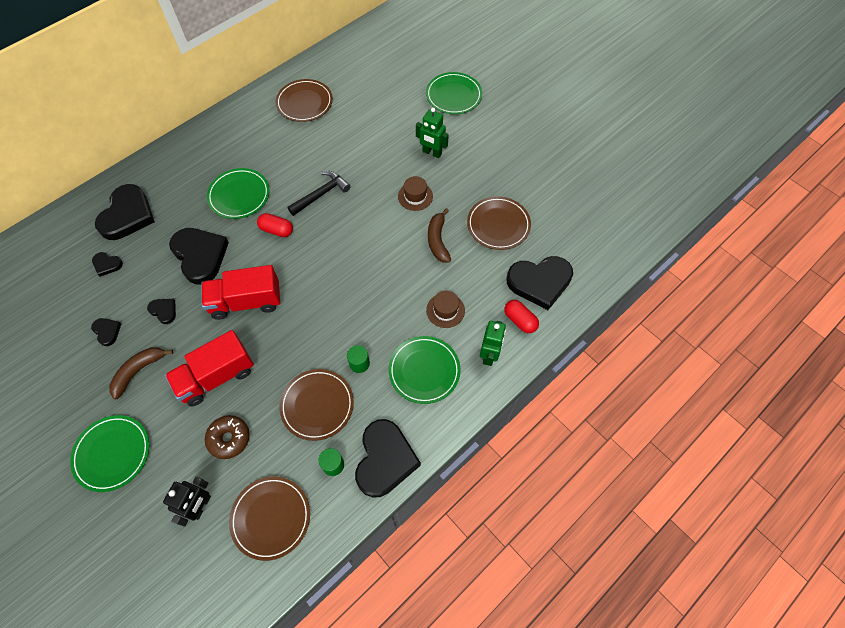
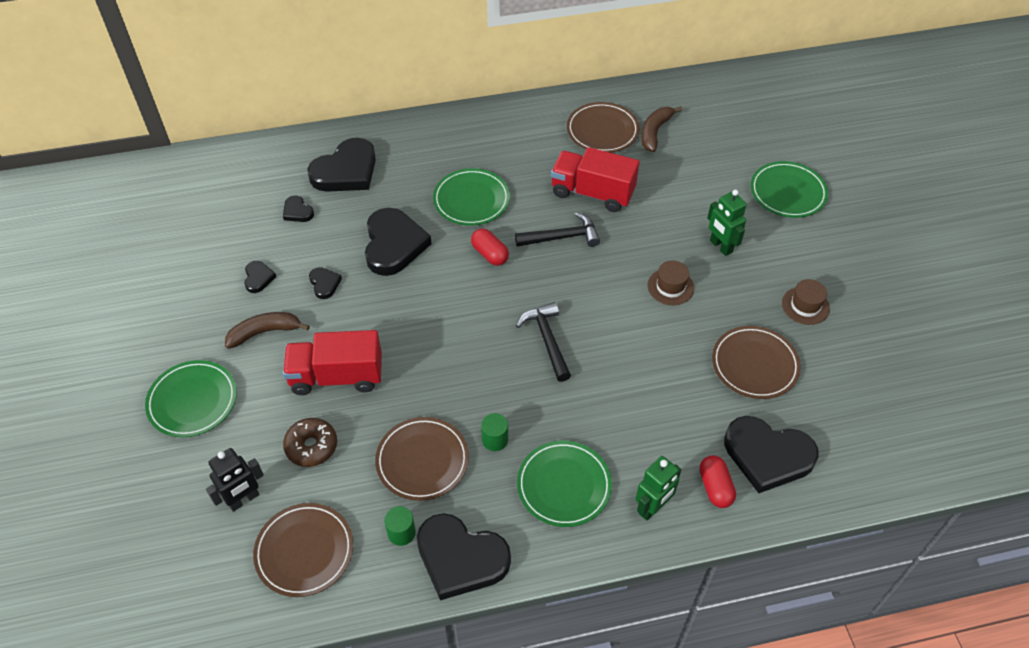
camera: 30 degrees right, 10 degrees down
(246, 301) = (413, 314): red truck -> red truck (592, 193)
(354, 274) = (547, 340): none -> black hammer
(385, 459) = (460, 558): black heart -> black heart turned 75 degrees clockwise
(437, 240) = (668, 348): brown banana -> brown banana (655, 132)
(445, 310) = (629, 431): brown hat -> brown hat (805, 306)

